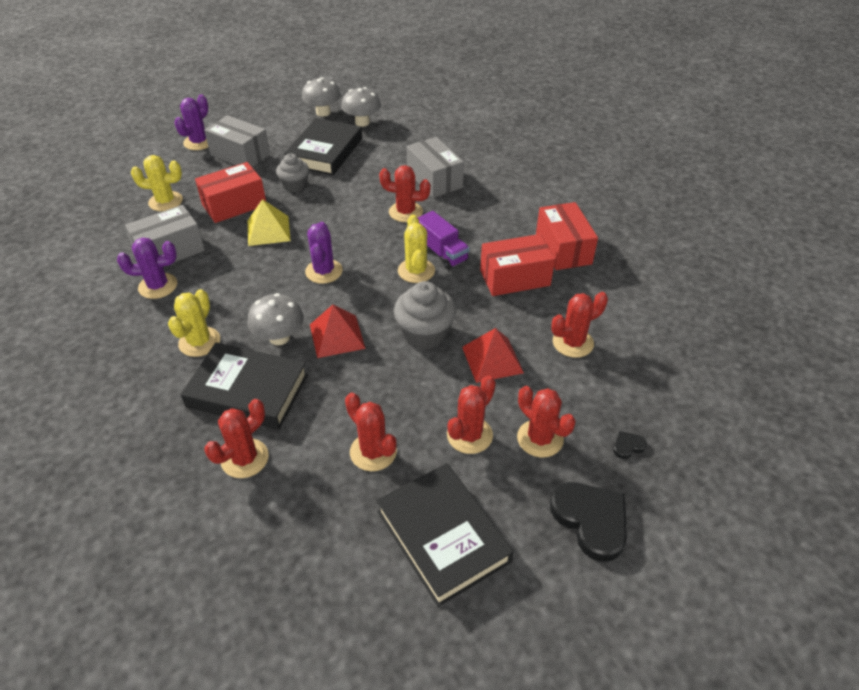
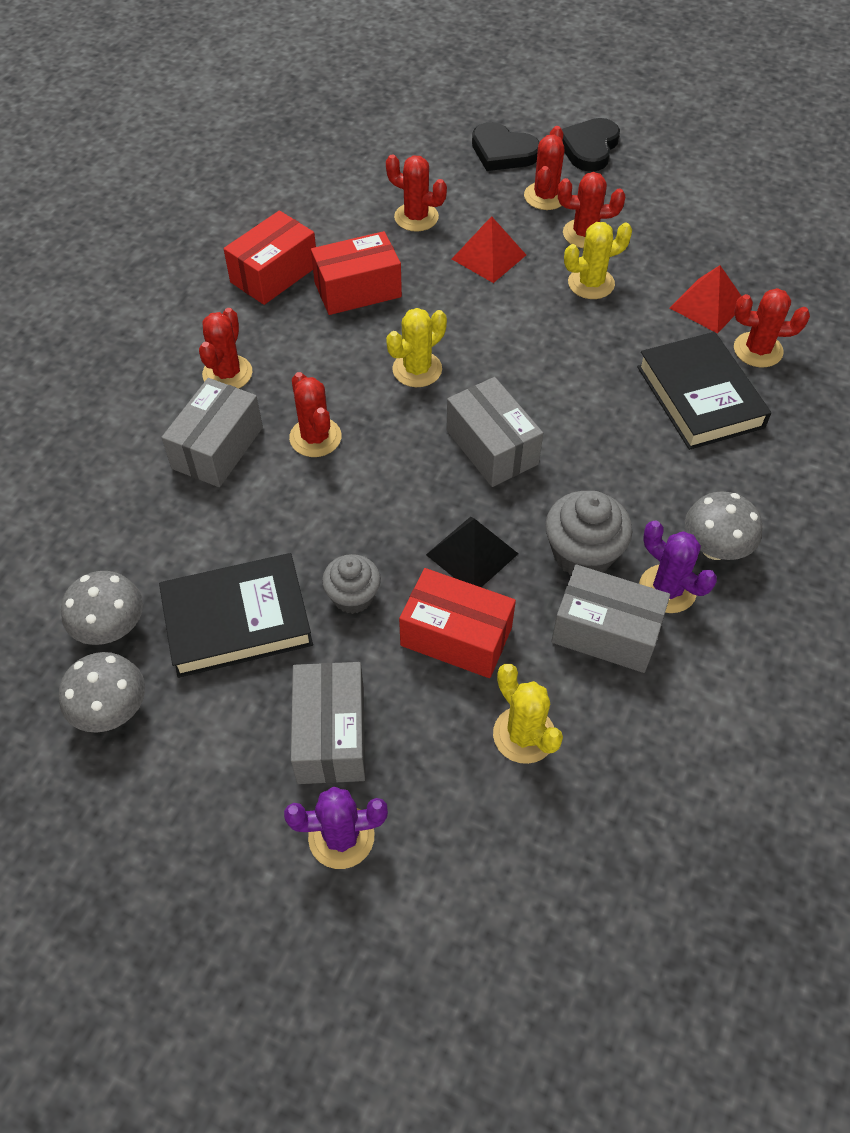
camera: 125 degrees left, 10 degrees up
(199, 342) = (692, 479): yellow cactus -> yellow cactus (591, 283)
(268, 230) = (472, 554): yellow pyramid -> black pyramid
(279, 337) = (618, 418): grey mushroom -> grey mushroom (714, 548)
(324, 271) = (492, 447): purple cactus -> grey box
(337, 336) = (571, 376): red pyramid -> red pyramid (708, 305)
(373, 452) = (662, 278): red cactus -> red cactus (227, 373)
(425, 334) = (503, 315): grey cupcake -> grey cupcake (582, 554)
(441, 252) = (366, 365): purple truck -> none
(442, 536) = (684, 208): black book -> none
(515, 278) = (357, 290): red box -> red box turned 60 degrees counterclockwise
(628, 446) = (503, 152): black heart -> black heart, size x2.28

